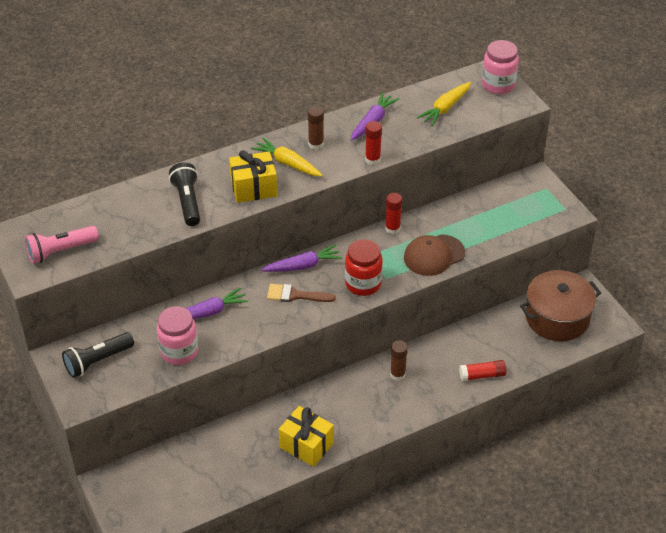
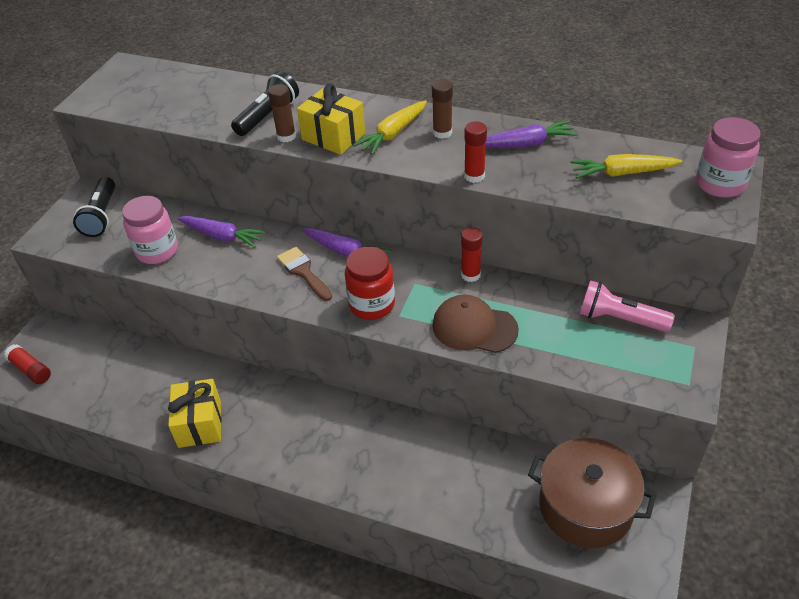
camera: 50 degrees right, 0 degrees up
(60, 251) = (130, 96): pink flashlight -> pink flashlight (619, 319)
(97, 361) = (101, 216): black flashlight -> black flashlight turned 105 degrees counterclockwise
(287, 163) = (393, 134): yellow carrot -> yellow carrot turned 135 degrees counterclockwise
(397, 374) = (355, 427): brown glue stick -> brown glue stick (286, 136)
(482, 375) = (428, 497): red glue stick -> red glue stick (30, 370)

